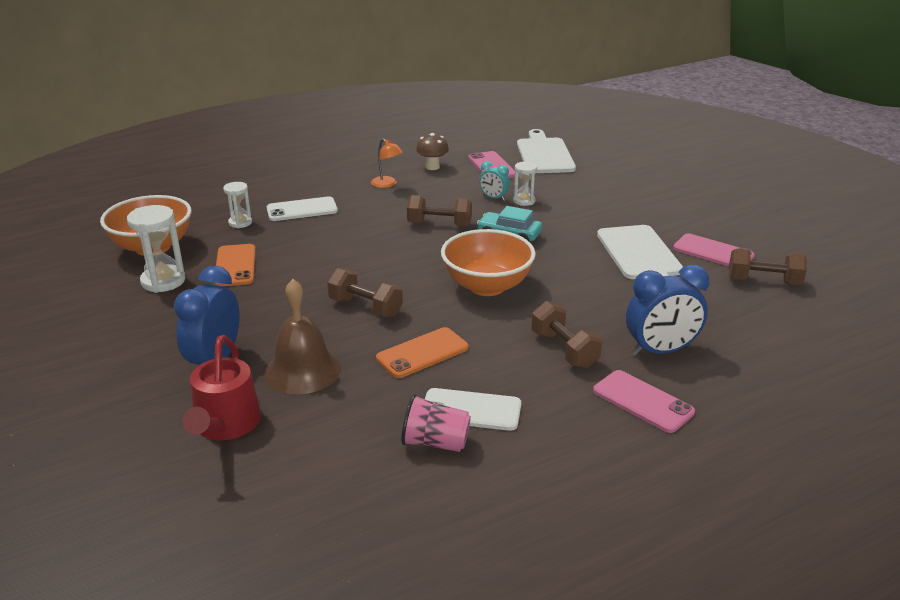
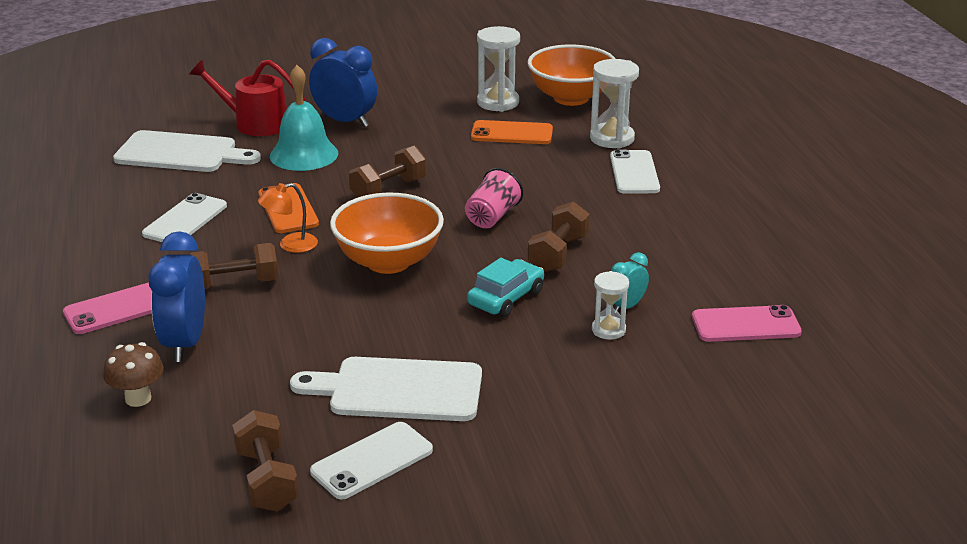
camera: 105 degrees right, 0 degrees up
(240, 223) = (612, 138): white hourglass -> white hourglass, size x1.66
(302, 370) = (304, 154): brown bell -> turquoise bell
(387, 184) = (696, 232): orange lamp -> orange lamp (290, 245)
(432, 167) = (752, 274): brown mushroom -> brown mushroom (138, 398)
(435, 443) = (159, 199): pink cup -> pink cup (492, 217)
(544, 154) = (791, 386): white cutting board -> white cutting board (181, 153)
(713, 252) = (372, 461): pink phone -> white phone
(763, 281) = (267, 480): brown dumbbell -> brown dumbbell turned 45 degrees counterclockwise

